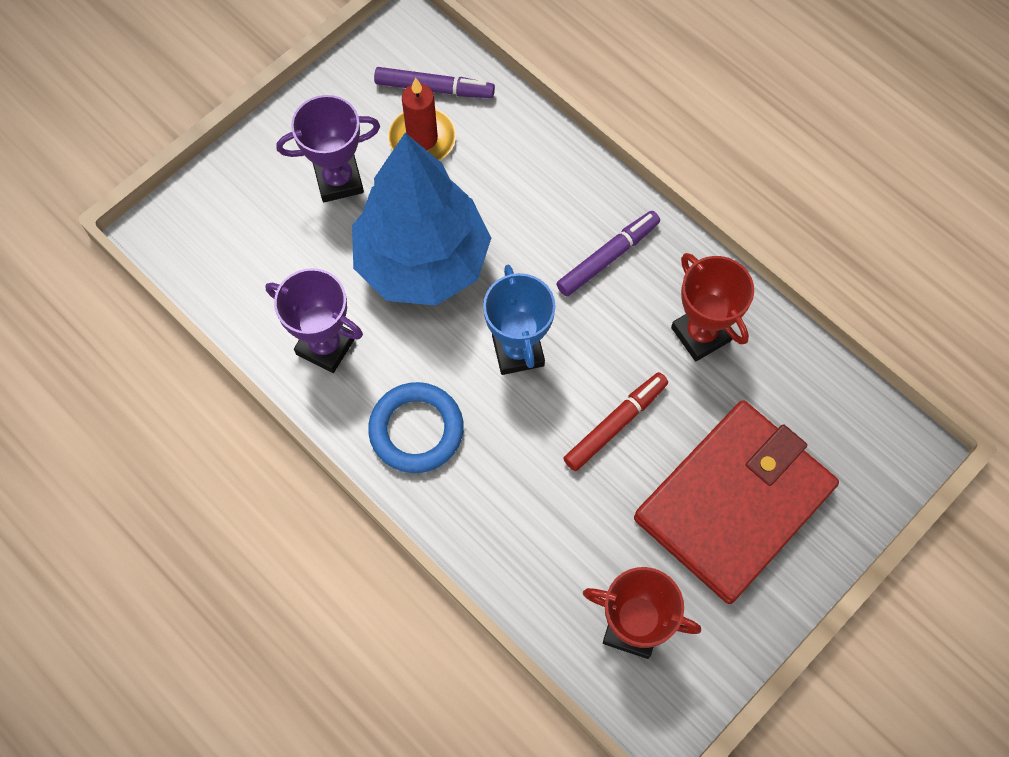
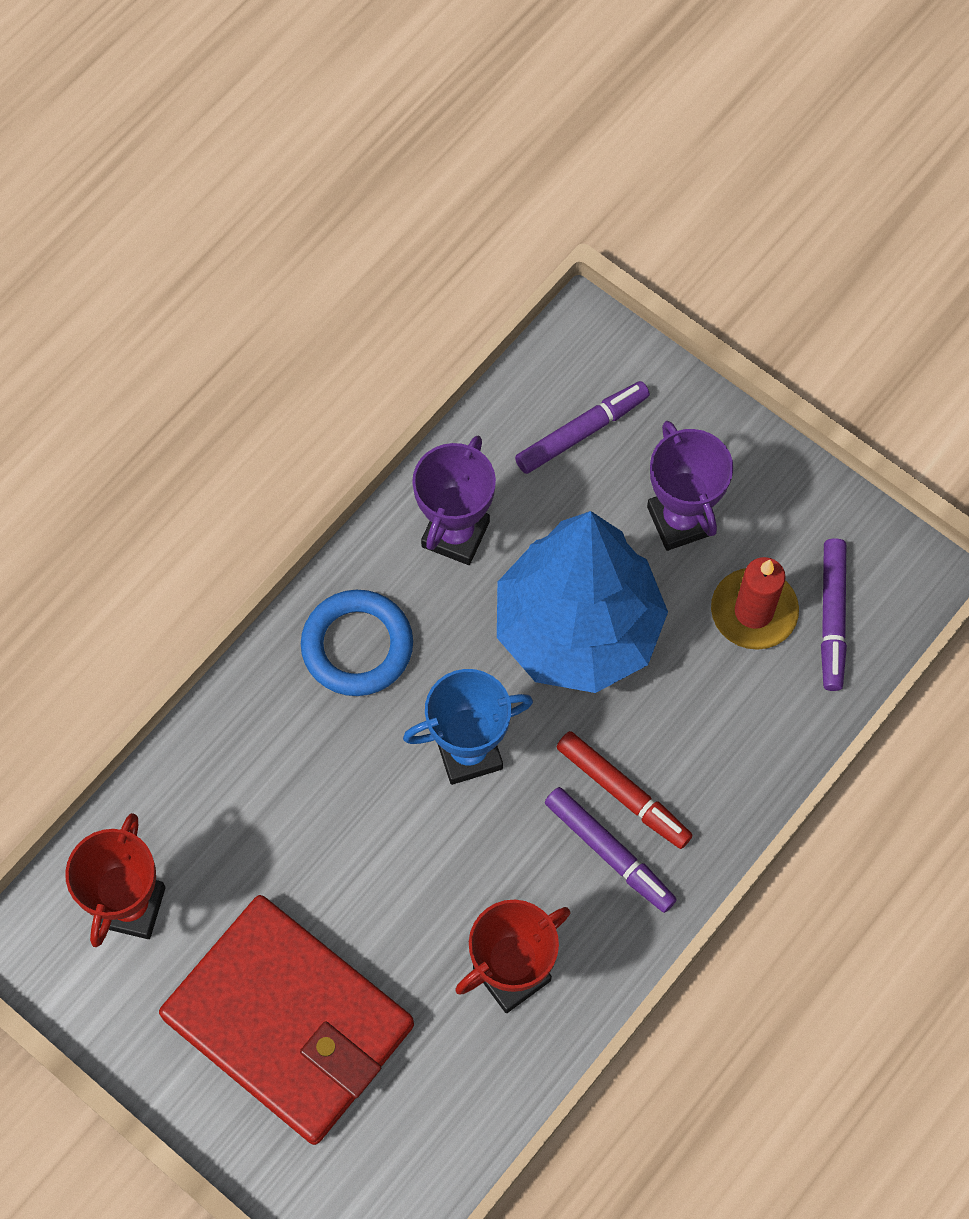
camera: 85 degrees right, 0 degrees up
(249, 243) = (581, 432): none -> purple marker
(615, 424) = (381, 874): red marker -> red marker (623, 793)

